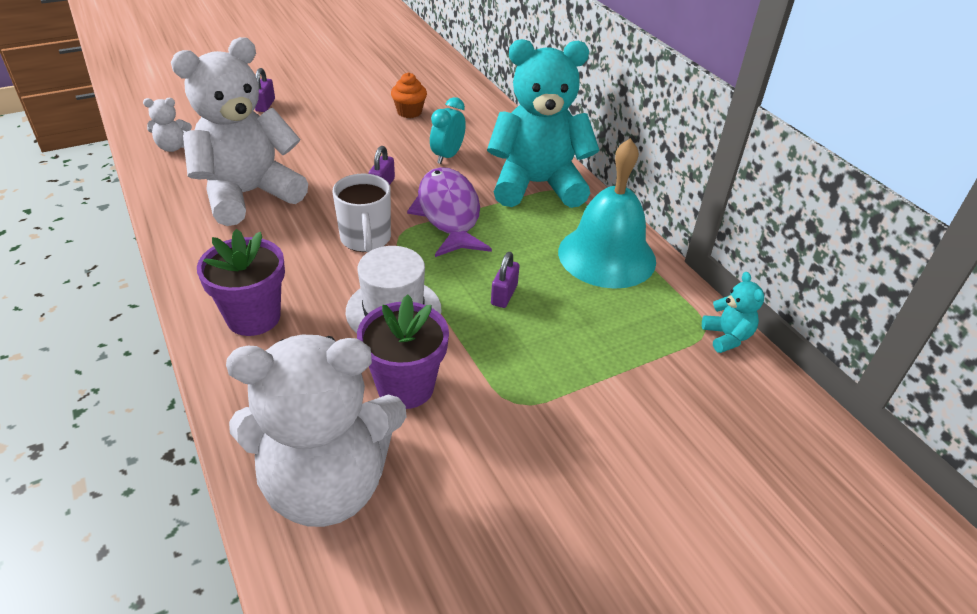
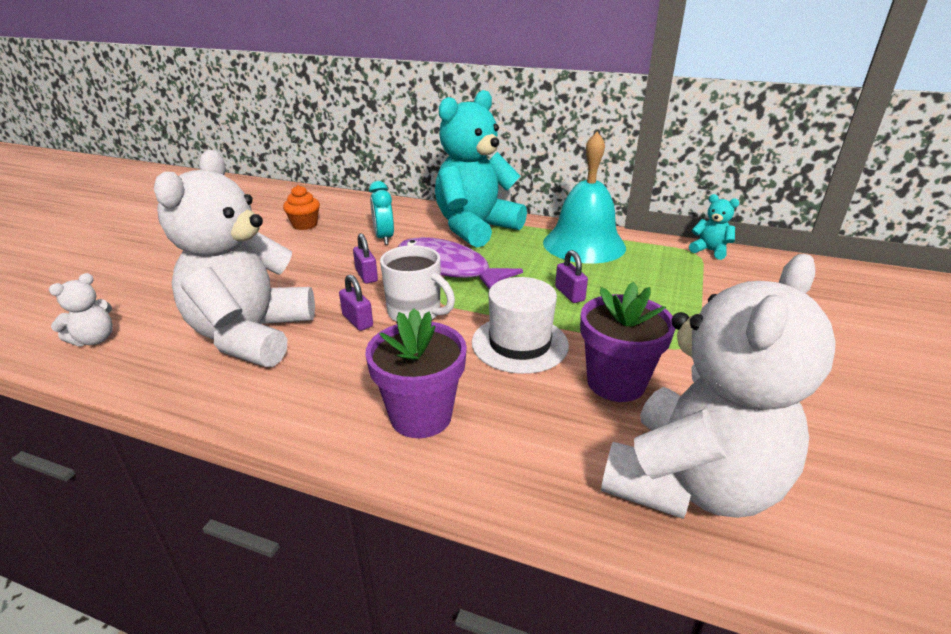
camera: 40 degrees left, 10 degrees down
(265, 105) = (153, 269): purple padlock -> purple padlock (357, 321)

